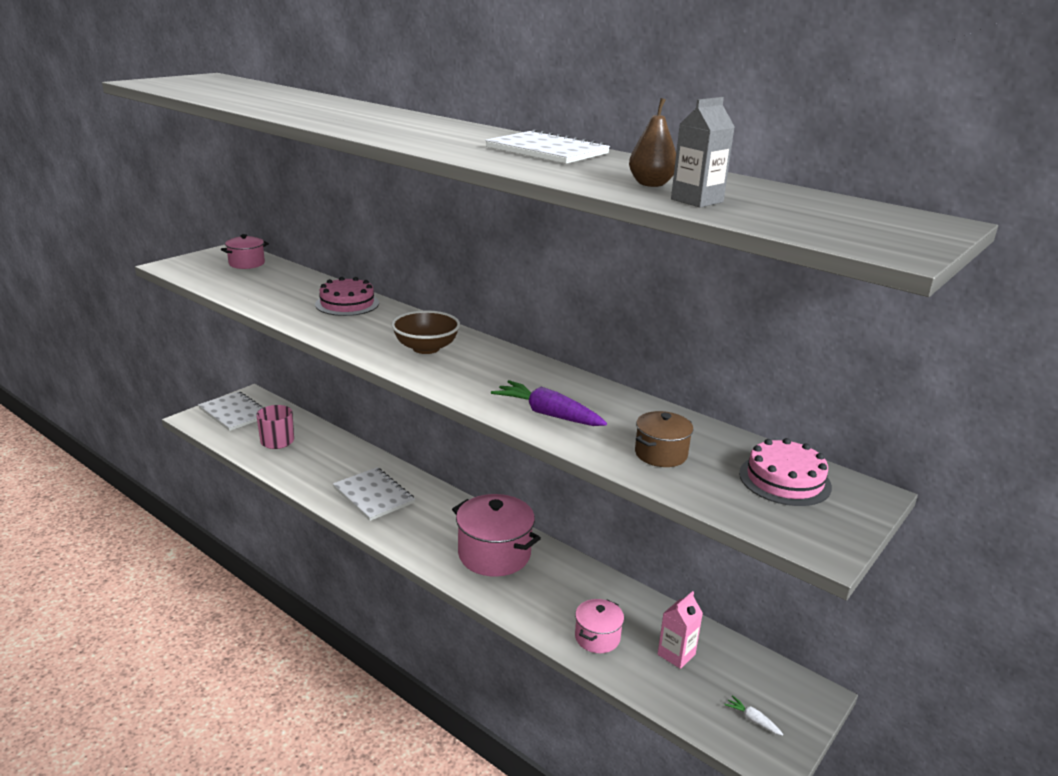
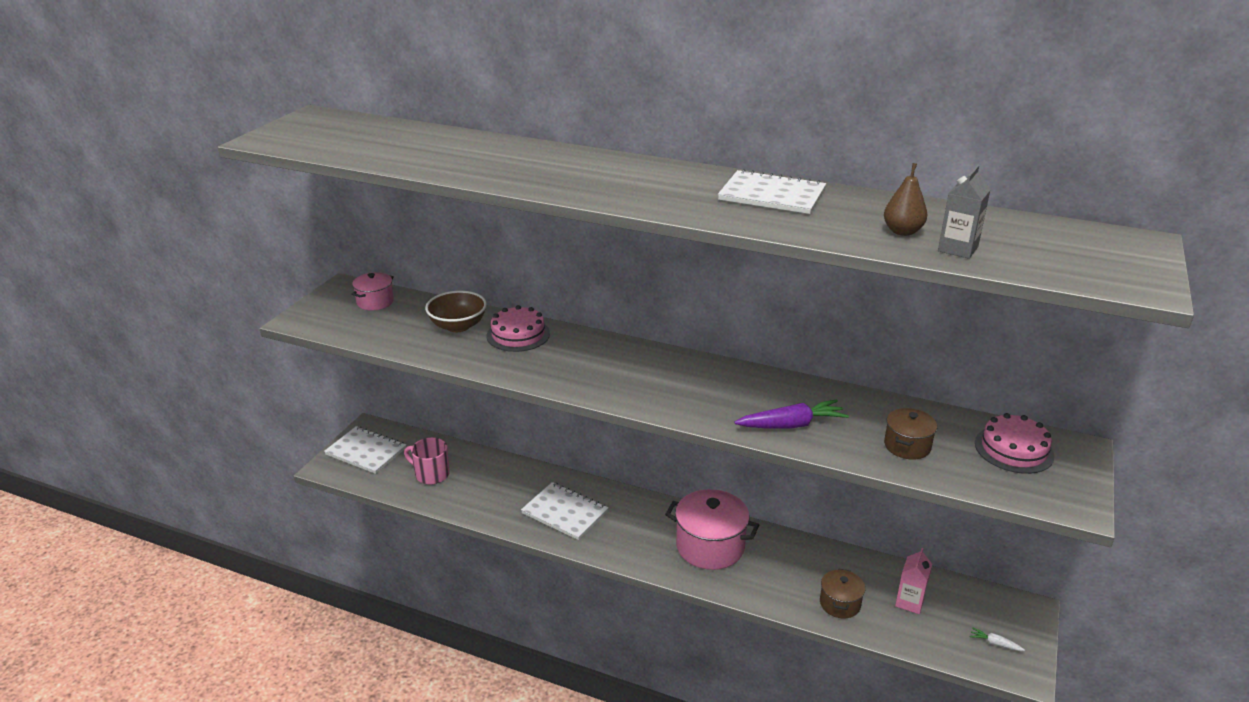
camera: 15 degrees left, 5 degrees up
(426, 348) = (633, 374): brown bowl -> brown bowl (458, 326)
(548, 414) = (791, 425): purple carrot -> purple carrot turned 150 degrees clockwise
(597, 637) = (840, 604): pink pot -> brown pot

